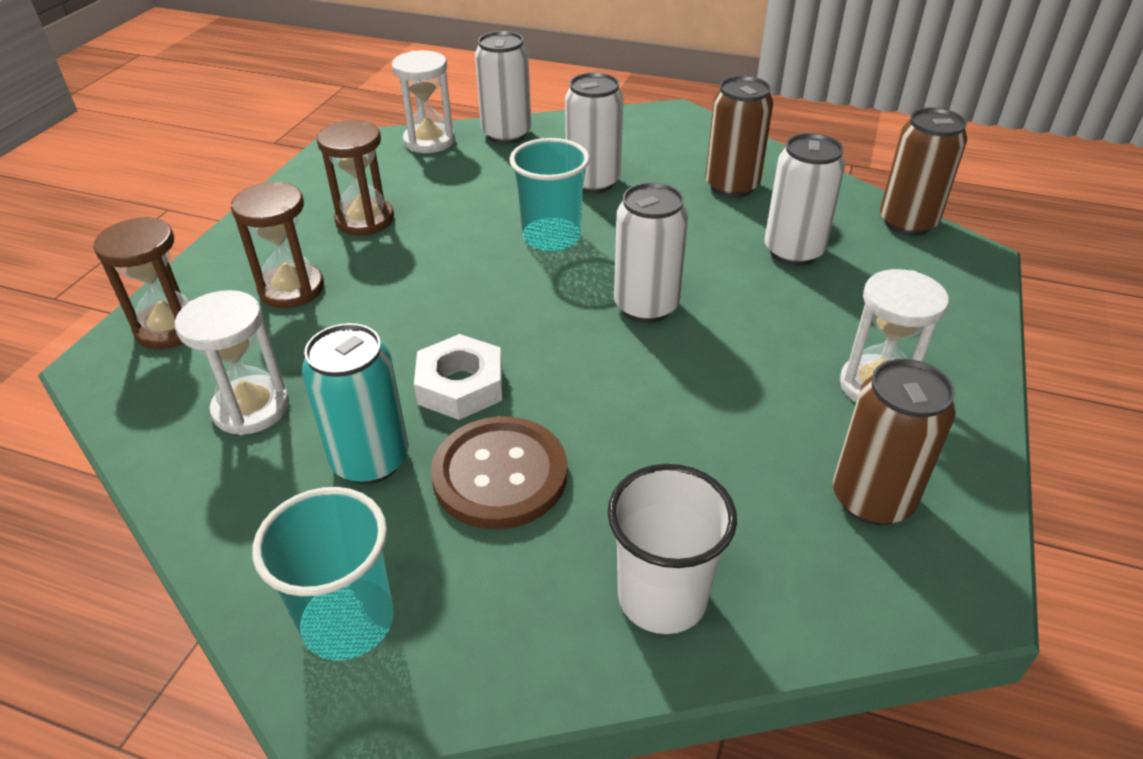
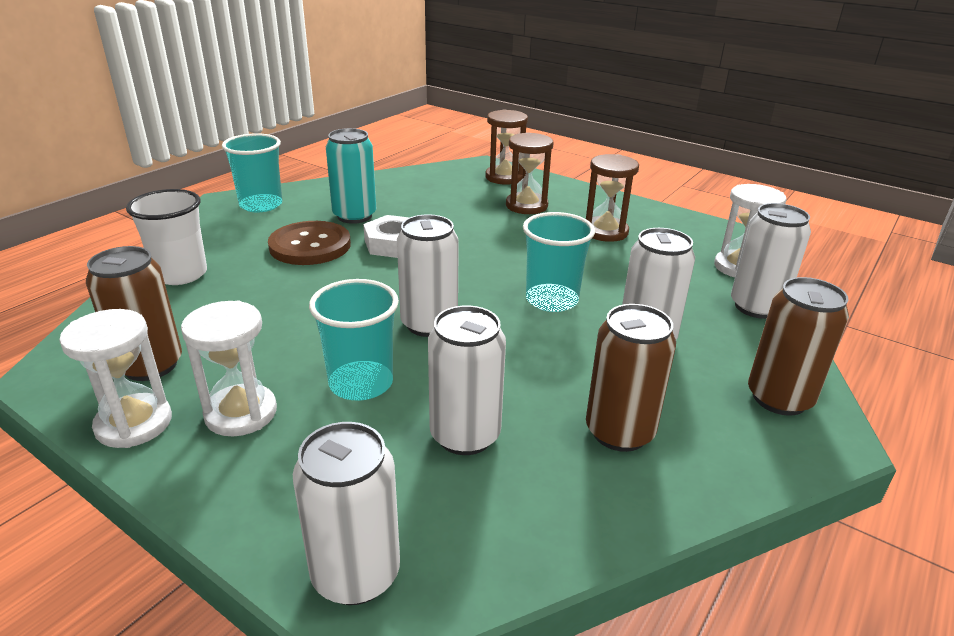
camera: 105 degrees right, 10 degrees down
(251, 408) = (420, 192): white hourglass -> white hourglass (134, 423)
(774, 324) = (361, 383): none -> turquoise cup
(907, 223) = (480, 572): brown can -> brown can (779, 398)
(958, 268) = (356, 574): none -> white can

